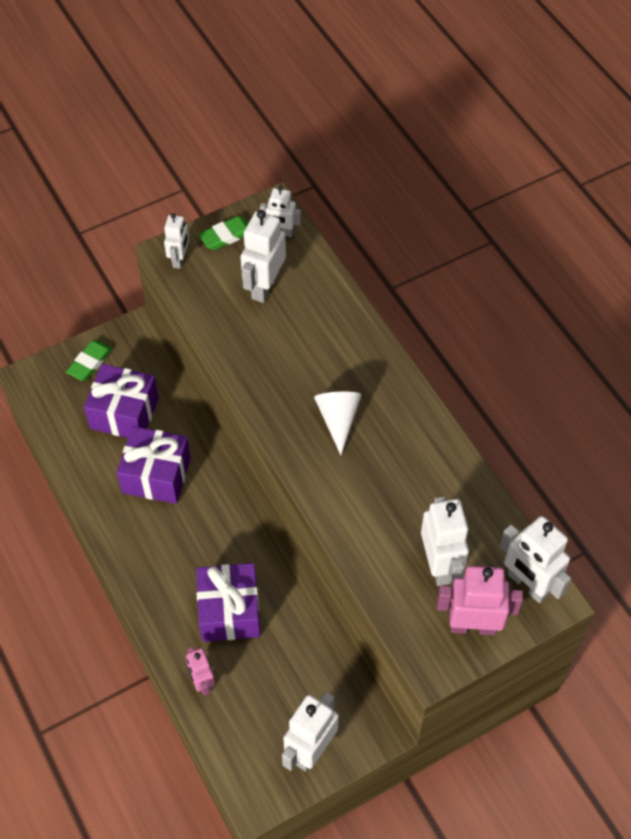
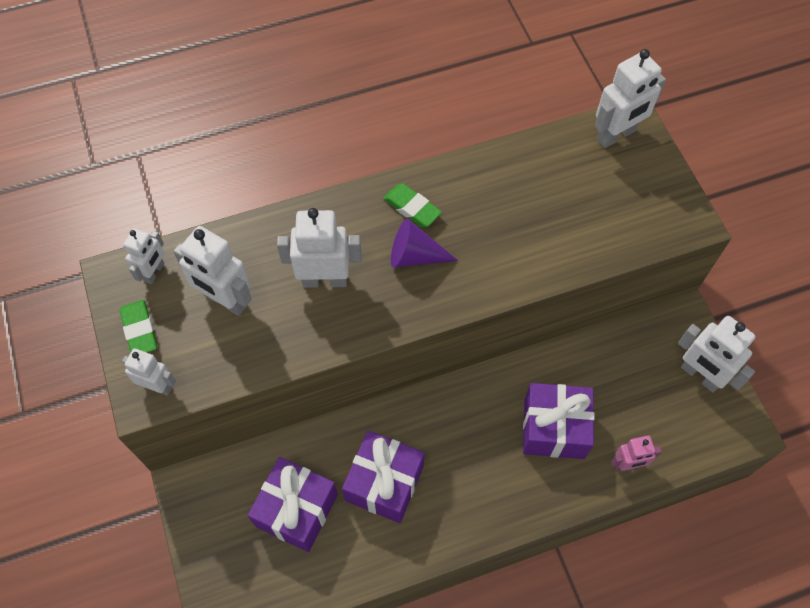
camera: 80 degrees left, 5 degrees up
(90, 362) = (216, 544): green eraser -> green eraser (412, 208)
(338, 420) = (415, 256): white cone -> purple cone
(440, 565) = (590, 198): white robot -> white robot (324, 280)
(473, 626) = (654, 184): pink robot -> none

